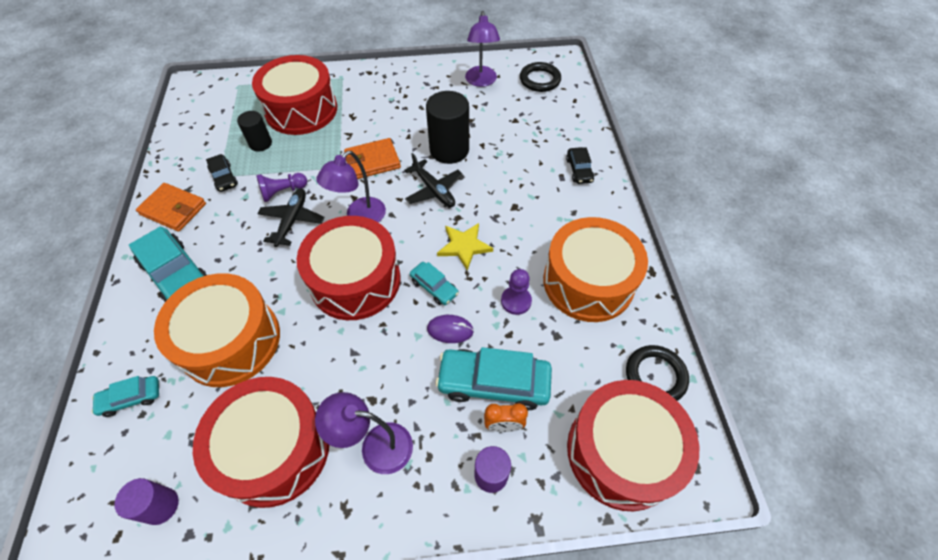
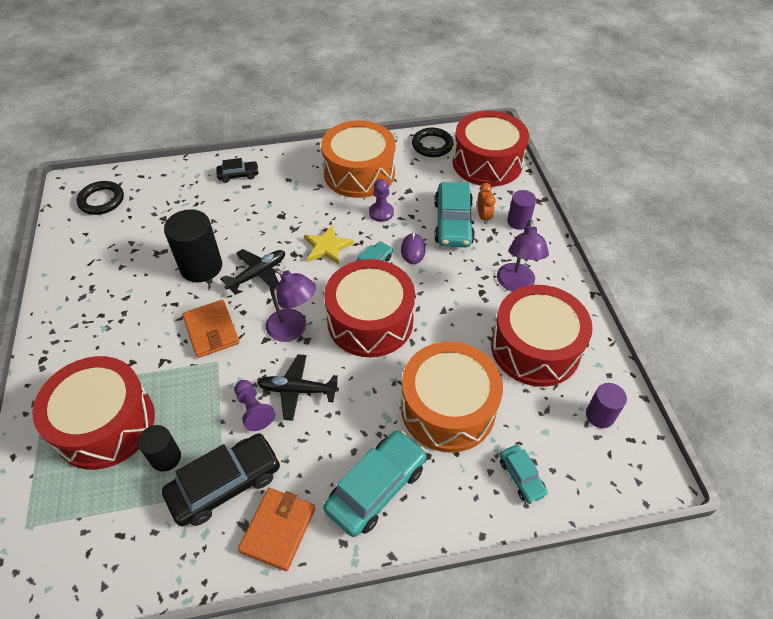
camera: 95 degrees left, 5 degrees down
(224, 177) = (225, 484): black car -> black car, size x1.88
(481, 81) = (92, 247): purple lamp -> none

